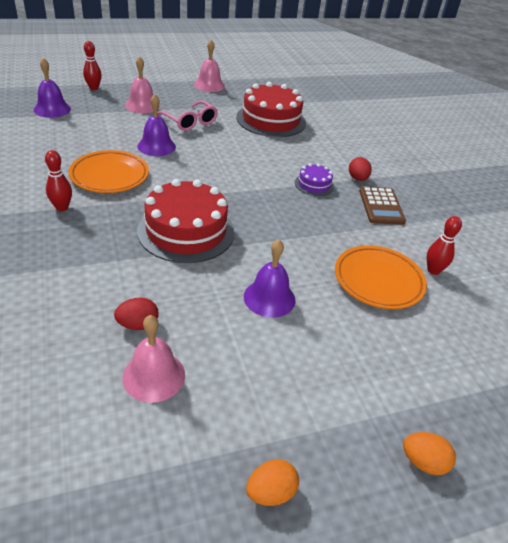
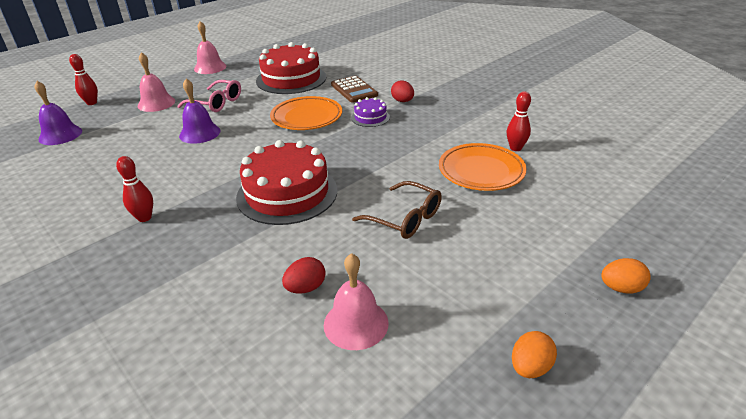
camera: 20 degrees left, 5 degrees down
(110, 176) = (172, 173): orange plate -> orange plate (307, 117)
(269, 298) = (405, 218): purple bell -> brown glasses
(381, 206) = (438, 115): brown calculator -> brown calculator (354, 90)

